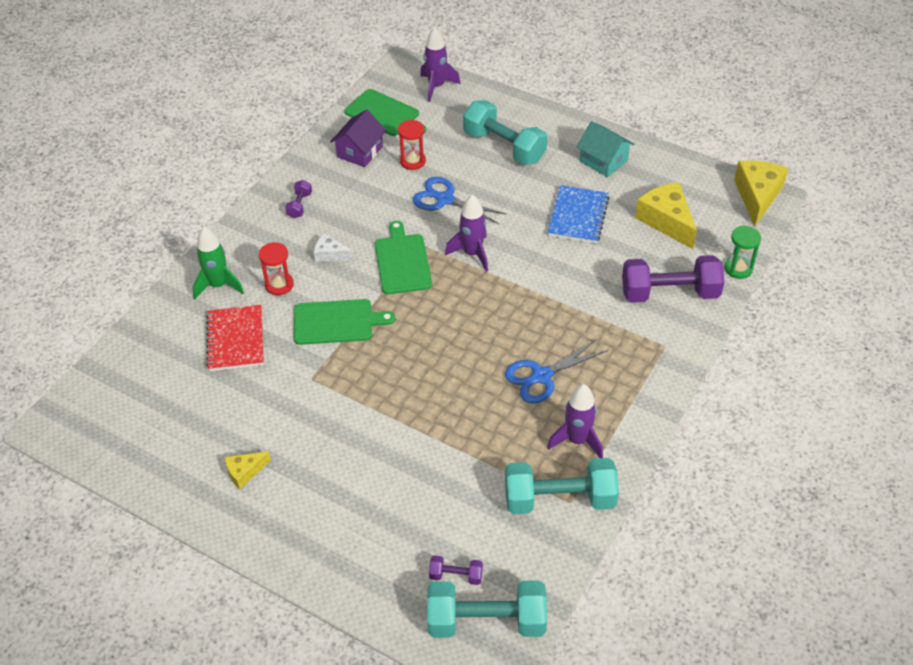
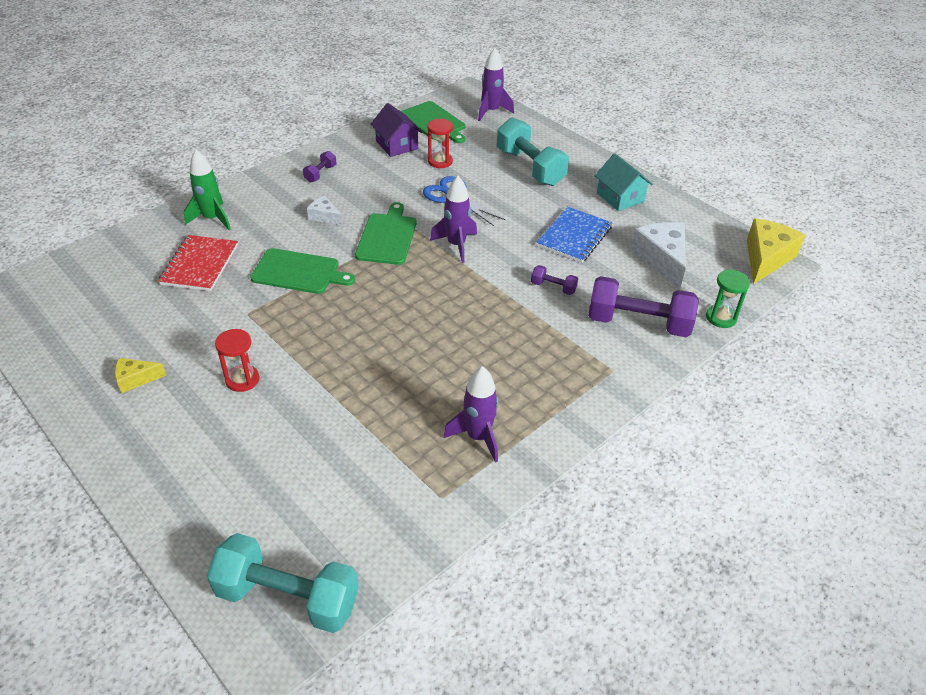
camera: 15 degrees right, 5 degrees down
(279, 285) = (265, 230): red hourglass -> red hourglass (242, 379)
(360, 152) = (397, 145): purple house -> purple house turned 75 degrees counterclockwise
(456, 575) = (281, 538): purple dumbbell -> purple dumbbell (553, 287)
(542, 376) = (471, 367): blue scissors -> none
(559, 499) = (431, 491): turquoise dumbbell -> none
(666, 221) = (662, 259): yellow cheese -> white cheese

